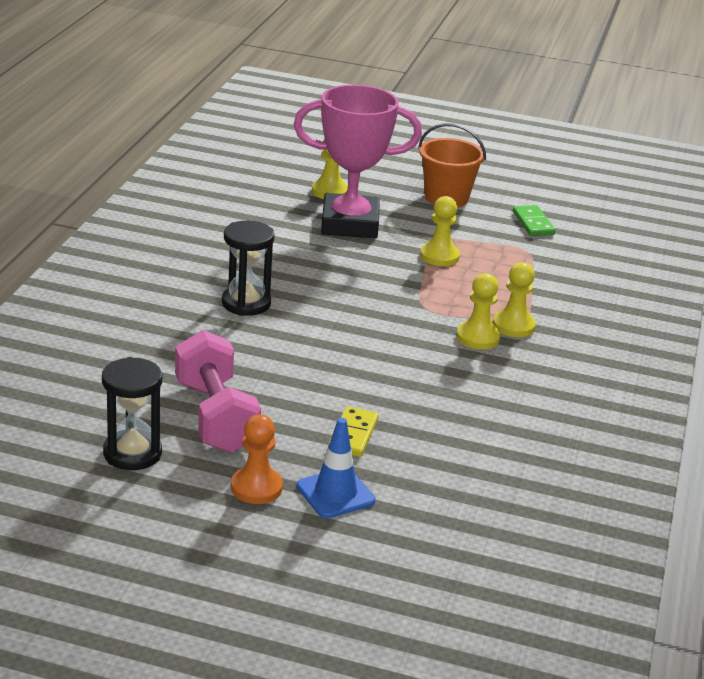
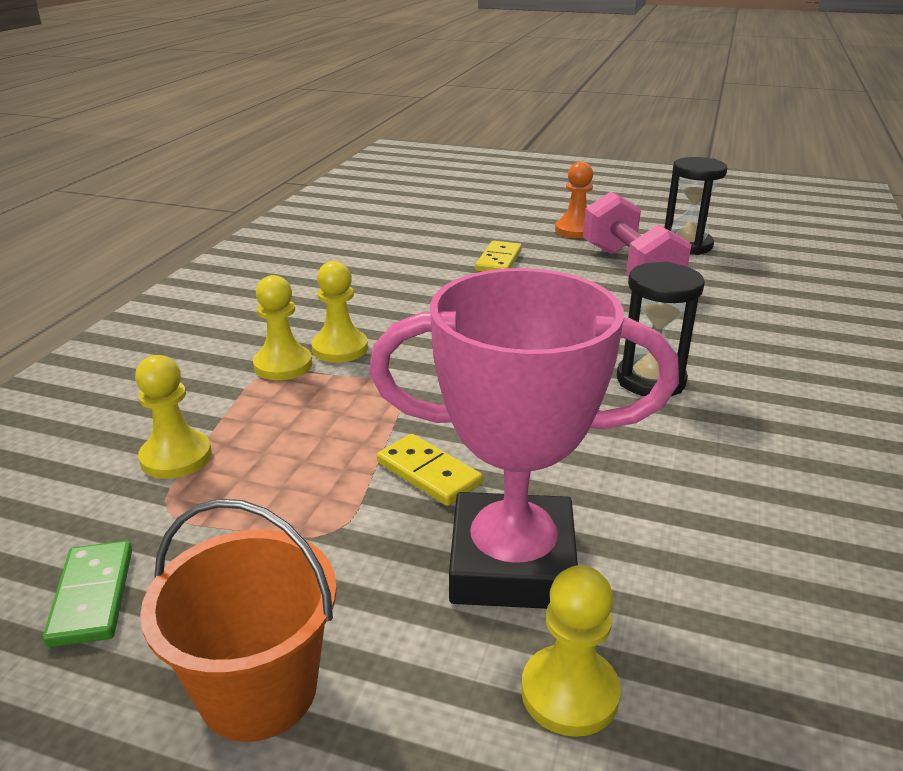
camera: 175 degrees left, 0 degrees up
(335, 493) = (512, 229): blue traffic cone -> none
(395, 259) = (428, 473): none -> yellow domino
(439, 256) = (345, 483): yellow pawn -> yellow pawn (176, 457)

